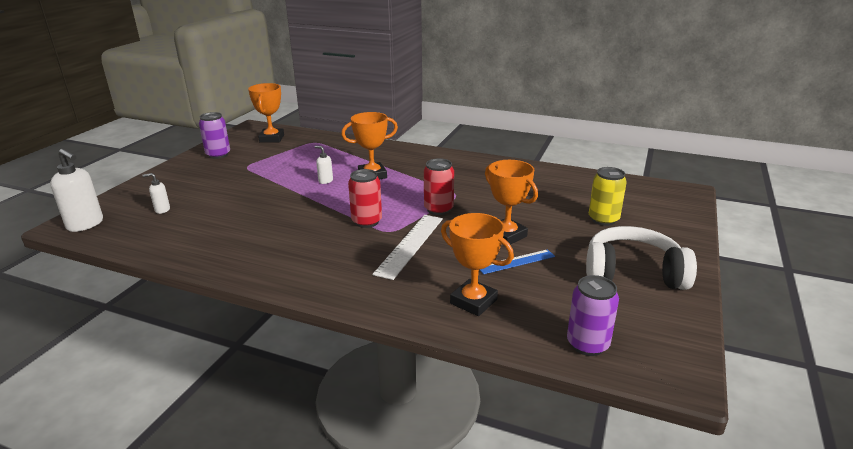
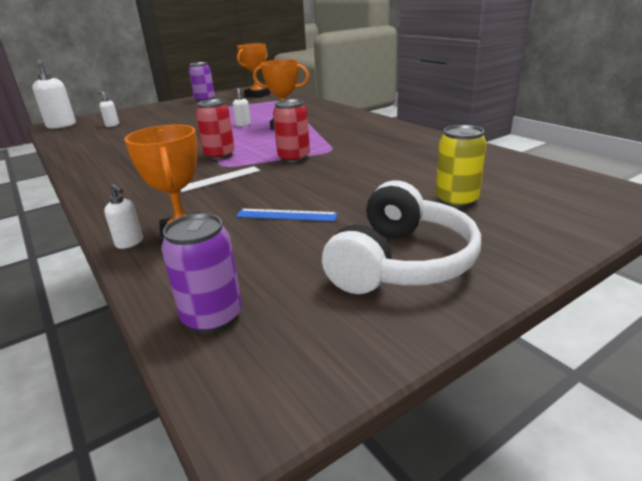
camera: 35 degrees right, 0 degrees up
(410, 245) = (219, 179): white ruler -> white ruler, size x0.63
(441, 320) = (129, 243): none -> white soap dispenser
(506, 235) = (318, 191): orange trophy -> none
(633, 272) = (401, 262): white headphones -> white headphones turned 75 degrees clockwise

